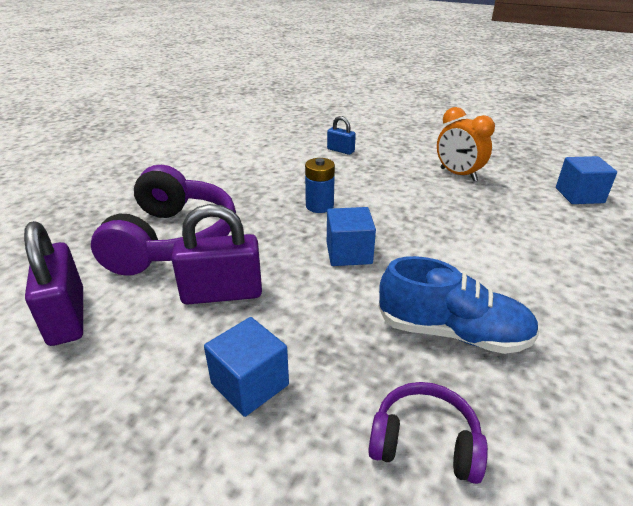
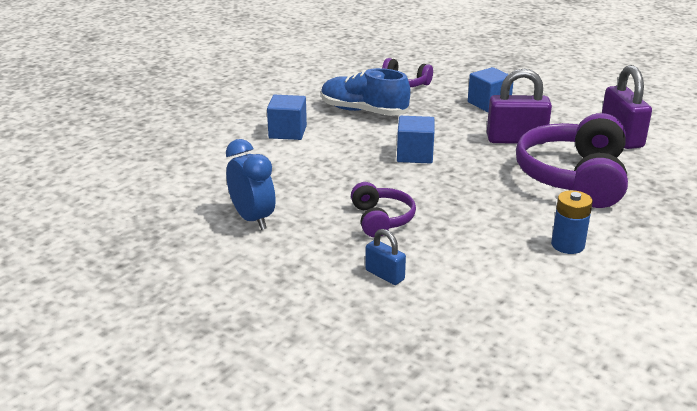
camera: 170 degrees left, 5 degrees down
(319, 206) = (432, 196): blue battery -> blue battery (567, 245)
(357, 183) = (381, 219): none -> purple headphones
(458, 174) = (252, 219): orange clock -> blue clock
(579, 195) = (150, 183): blue cube -> blue cube (287, 132)

